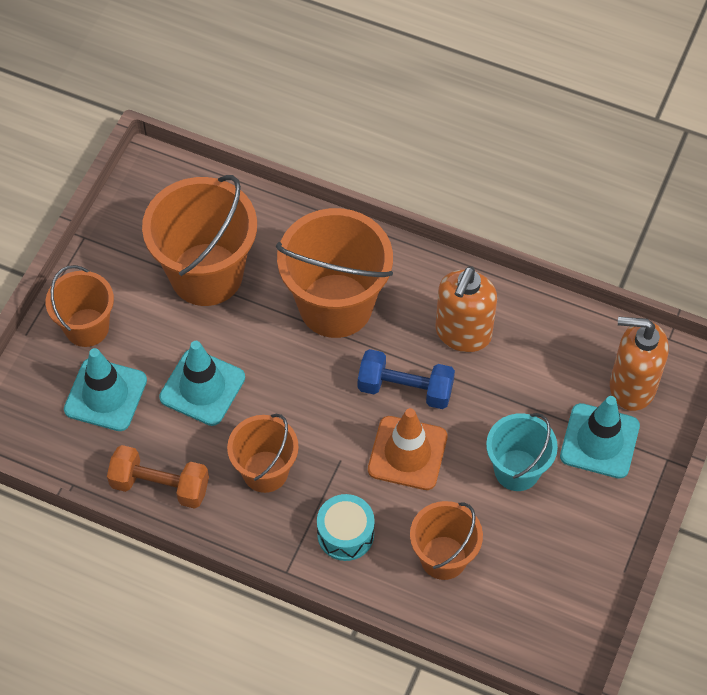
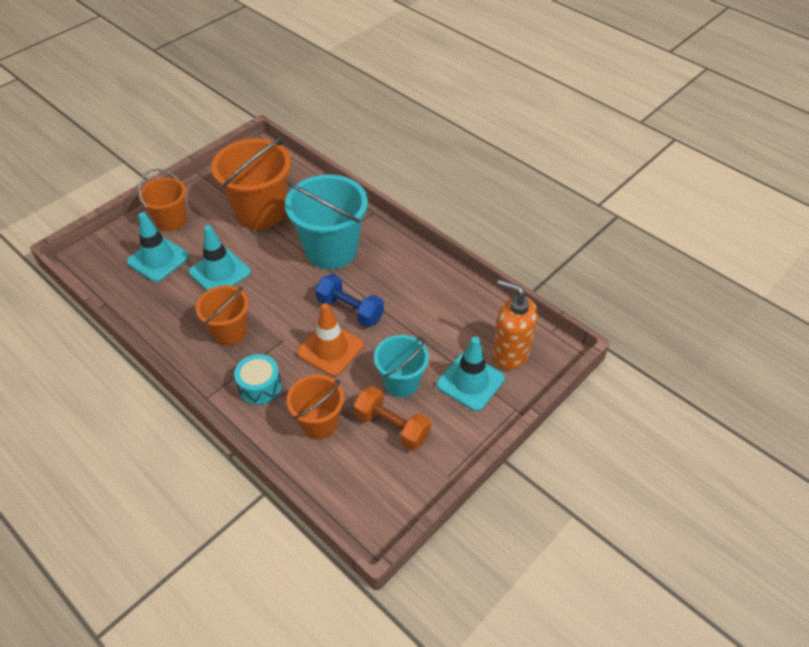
camera: 20 degrees right, 10 degrees down
(160, 486) = (158, 320): orange dumbbell -> orange dumbbell (392, 427)
(335, 305) = (331, 250): orange bucket -> turquoise bucket
(463, 333) = (406, 288): orange soap dispenser -> none

